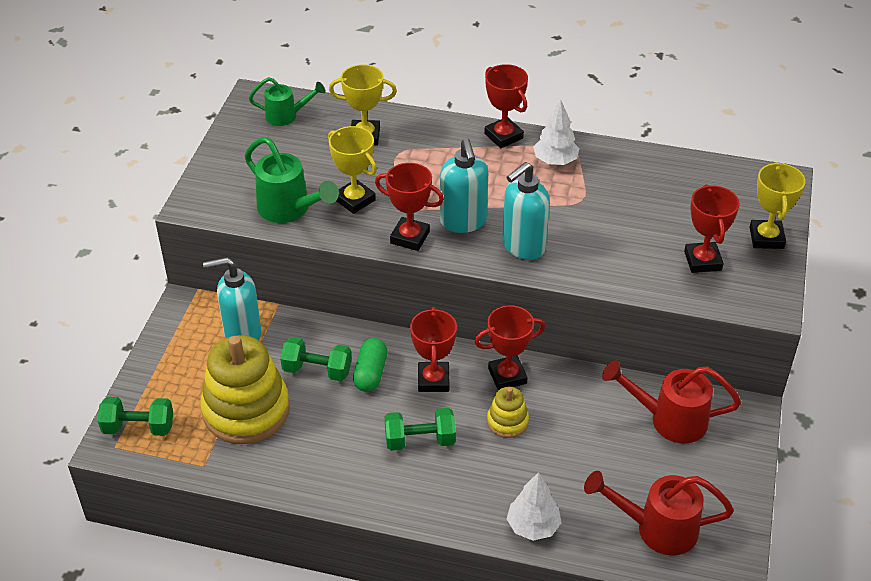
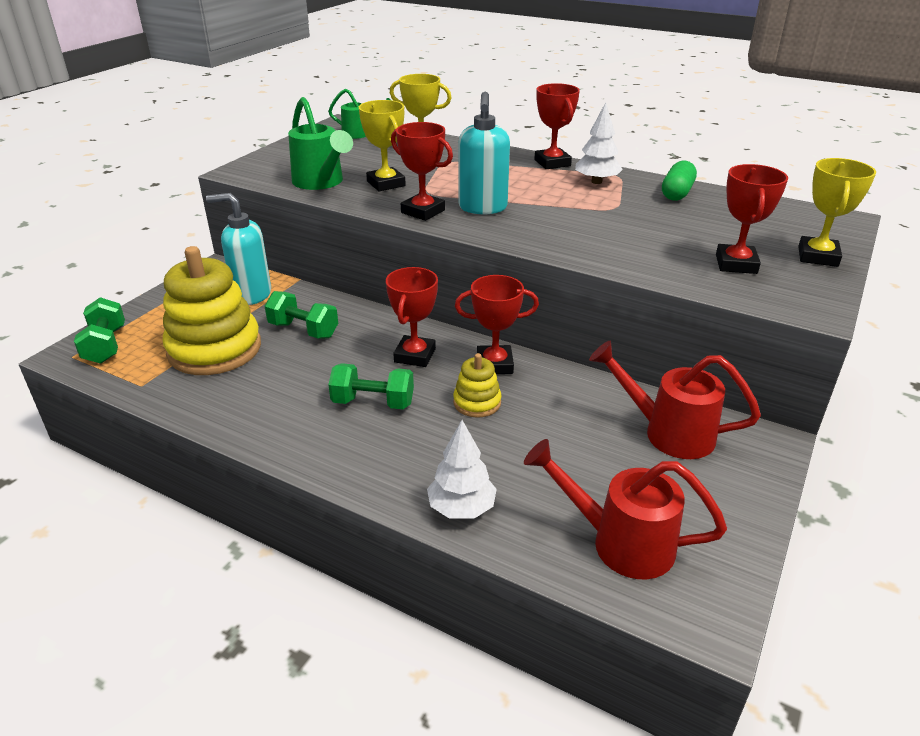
camera: 15 degrees right, 10 degrees down
(139, 427) = (105, 345): green dumbbell -> green dumbbell turned 60 degrees clockwise
(370, 373) = (354, 340): green capsule -> green capsule (677, 193)
(523, 247) = (535, 230): turquoise soap dispenser -> none

